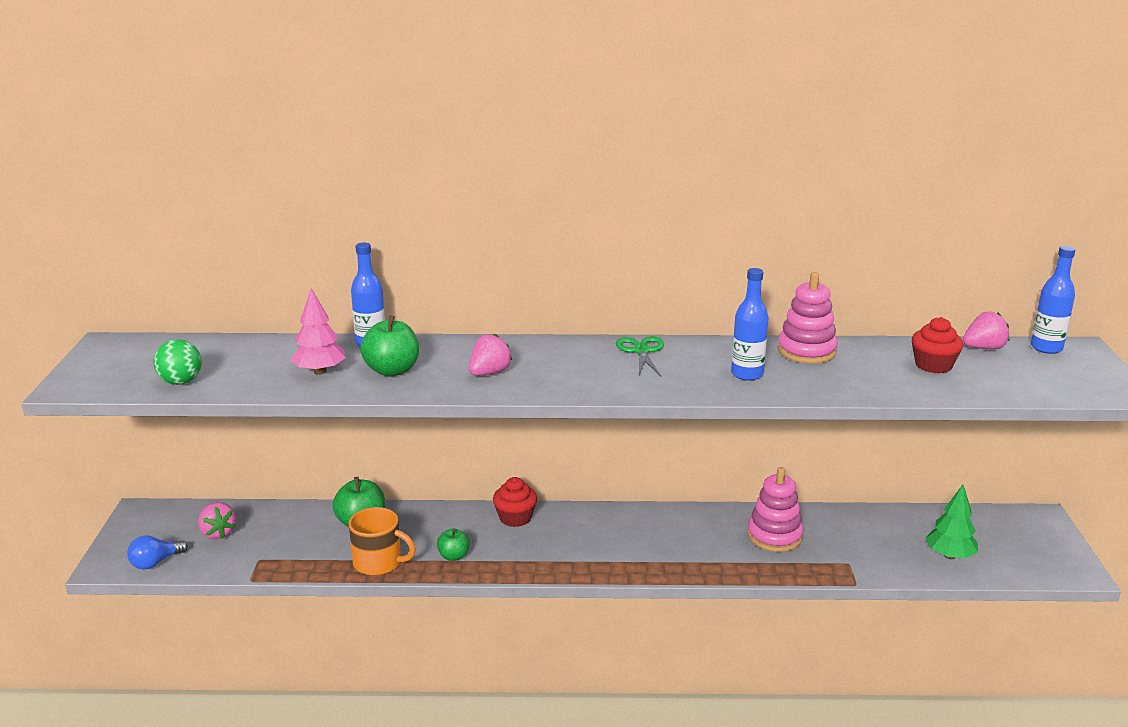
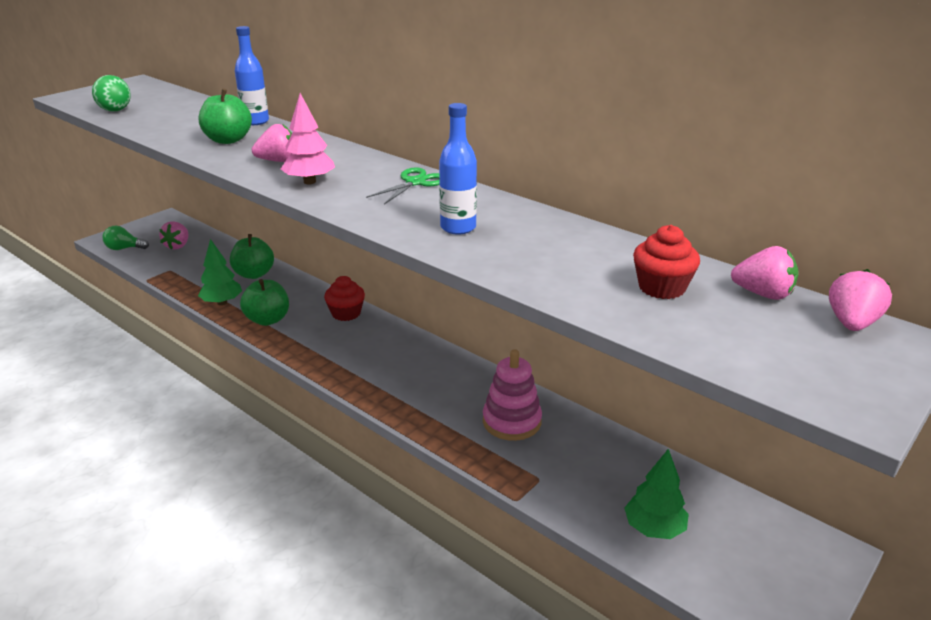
camera: 40 degrees right, 5 degrees up
(155, 563) = (124, 248): blue light bulb -> green light bulb
(320, 371) = (190, 127): pink tree -> pink tree (310, 182)
(379, 563) = (222, 302): orange mug -> green tree
(453, 556) = (268, 320): green apple -> green apple, size x1.66
(806, 351) = (556, 230): pink stacking toy -> none
(1046, 348) = (852, 323): blue bottle -> pink strawberry

